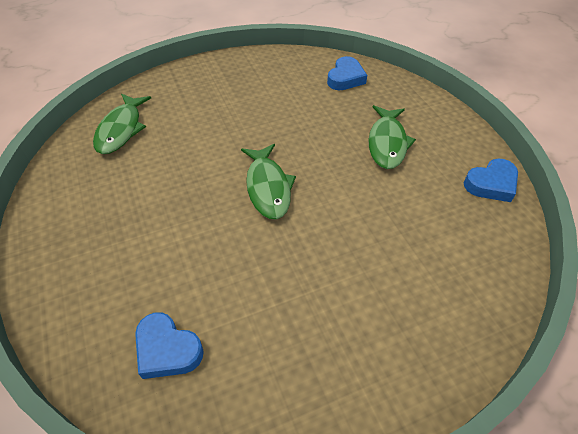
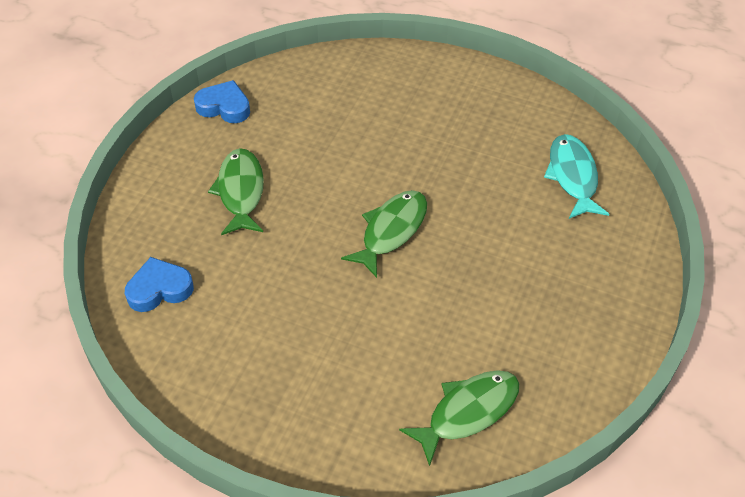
camera: 135 degrees left, 0 degrees up
(167, 349) = (573, 176): blue heart -> turquoise fish
(387, 143) = (241, 191): green fish -> green fish turned 60 degrees counterclockwise

